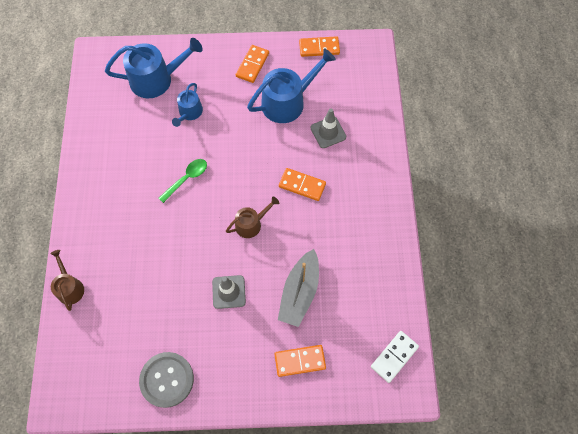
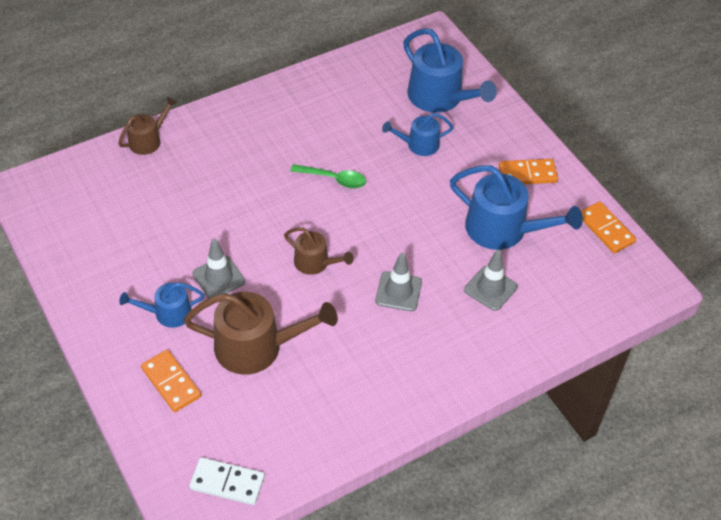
camera: 60 degrees right, 15 degrees down
(167, 379) = (88, 266): grey button -> none
(241, 339) = (168, 313): none -> blue watering can
(299, 292) = (256, 347): grey boat -> brown watering can
(302, 185) = (398, 291): orange domino -> grey traffic cone

